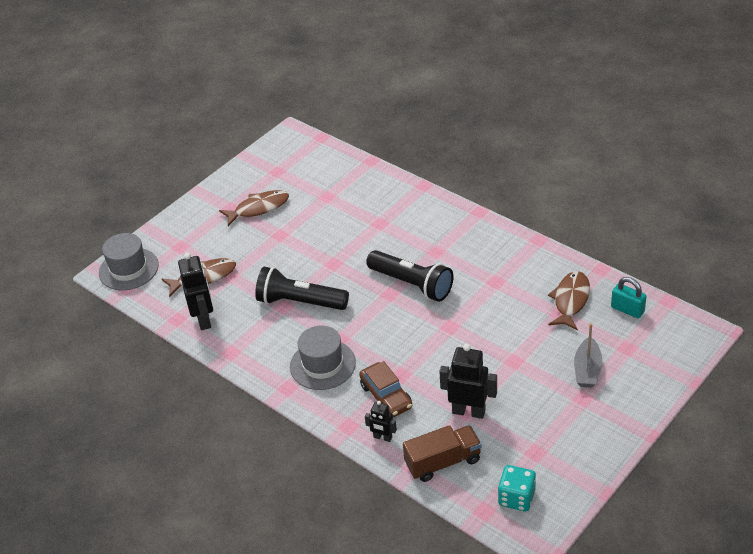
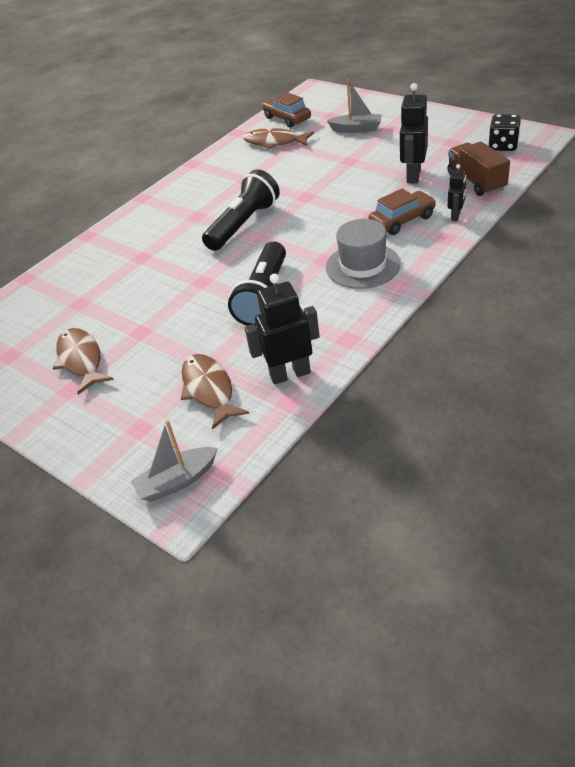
camera: 90 degrees left, 0 degrees up
(128, 269) = (177, 481): grey hat -> grey boat
(516, 498) = (503, 146): turquoise dice -> black dice
(627, 309) = (287, 118): turquoise padlock -> brown car

